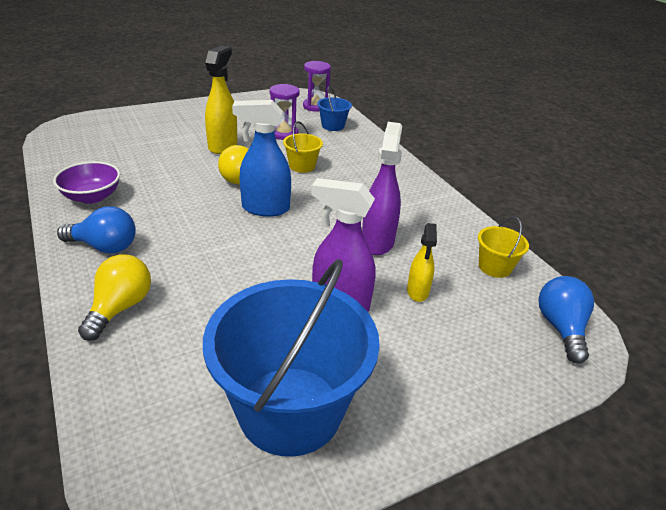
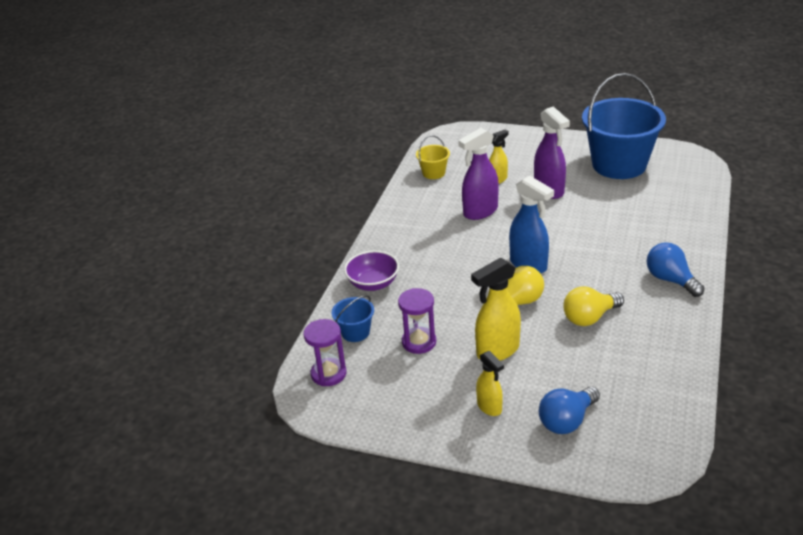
camera: 130 degrees left, 0 degrees up
(92, 197) = (662, 333): purple bowl -> purple bowl (373, 283)
(120, 308) = (677, 235): yellow light bulb -> yellow light bulb (589, 317)
(197, 121) = (489, 407): none -> yellow spray bottle
(302, 166) = (452, 293): yellow bucket -> none
(561, 328) = (451, 141): blue light bulb -> blue light bulb (567, 421)

